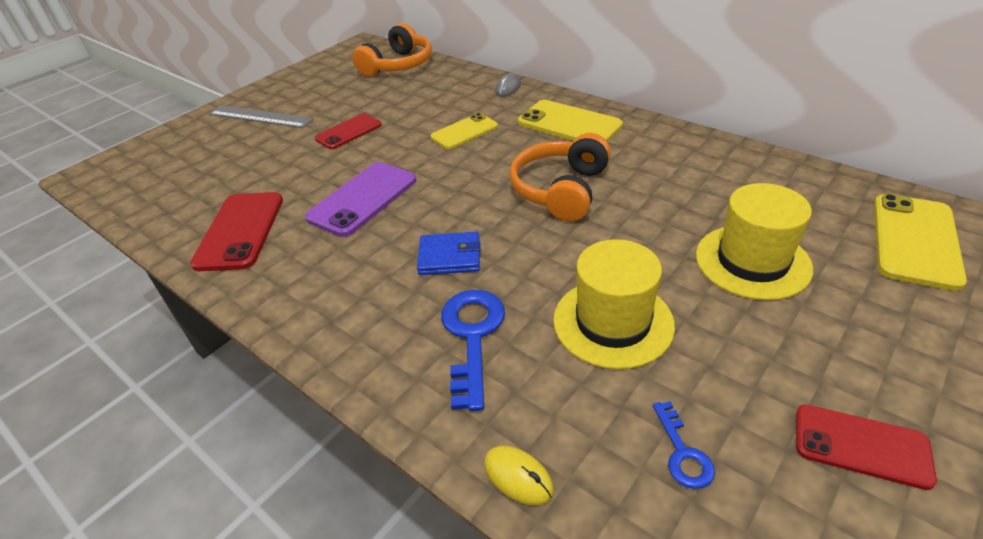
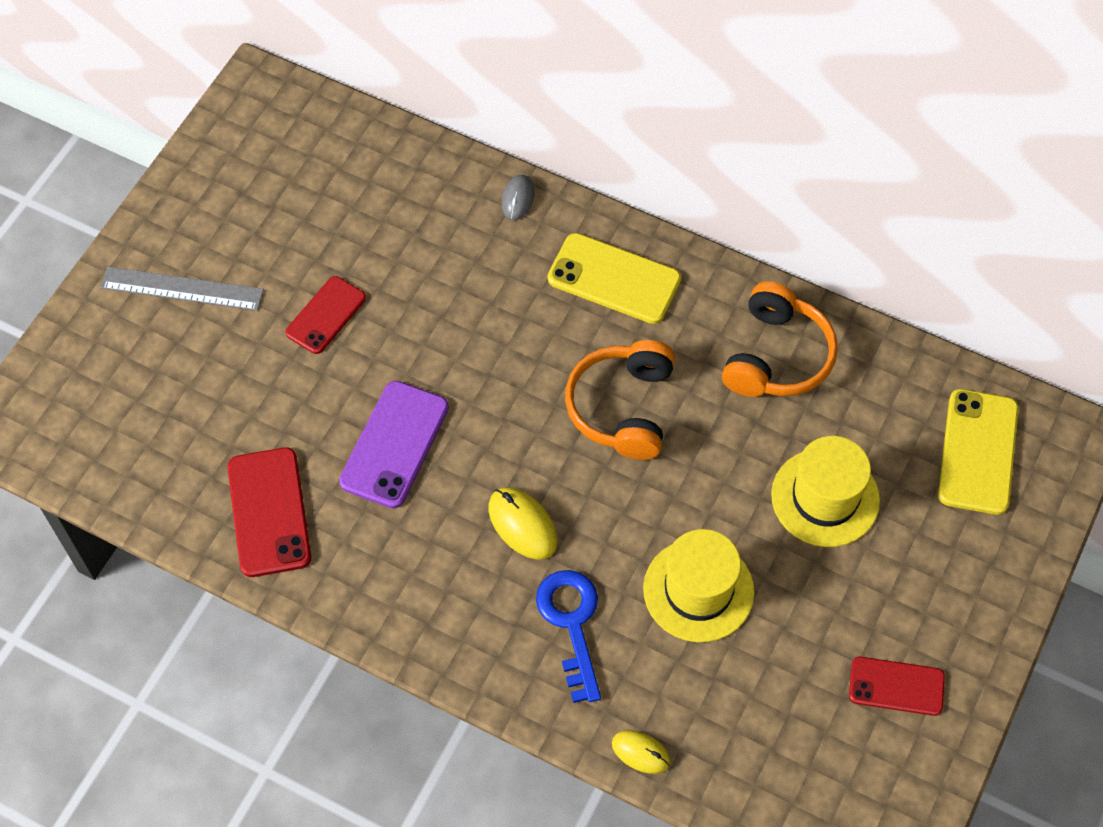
camera: 15 degrees left, 20 degrees up
(398, 65) = (339, 145): orange headphones -> orange headphones (777, 356)
(449, 256) = (522, 525): blue wallet -> yellow mouse
(464, 132) = (482, 305): yellow phone -> none
(683, 453) = (764, 713): blue key -> none

